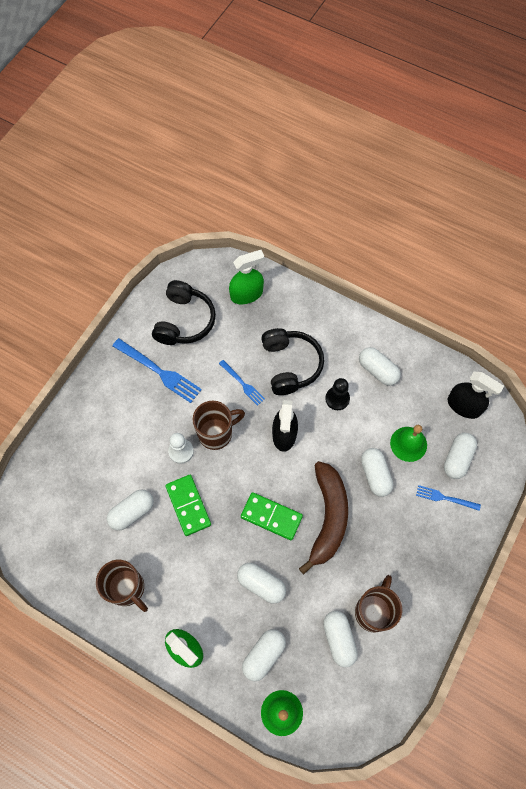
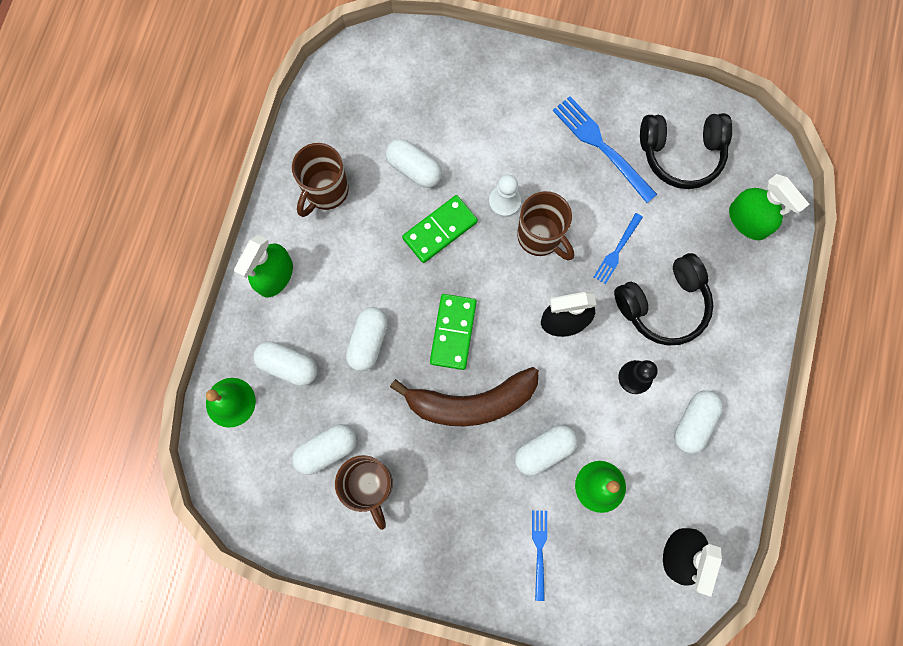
camera: 75 degrees right, 10 degrees up
(160, 372) = (600, 145): blue fork -> blue fork turned 120 degrees clockwise
(373, 611) = (370, 485): brown mug -> brown mug turned 60 degrees clockwise
(457, 459) = (599, 558): white capsule -> none

